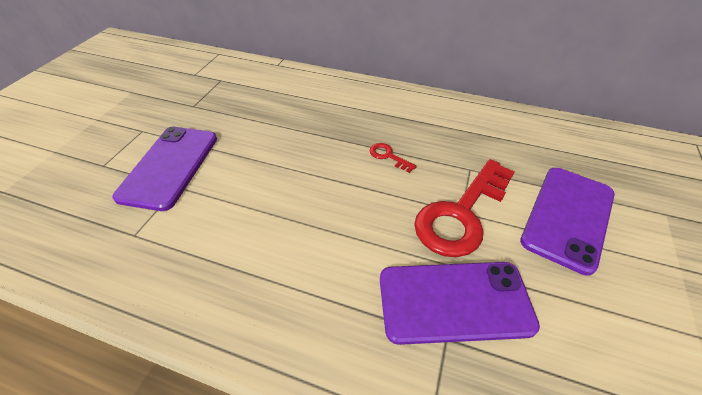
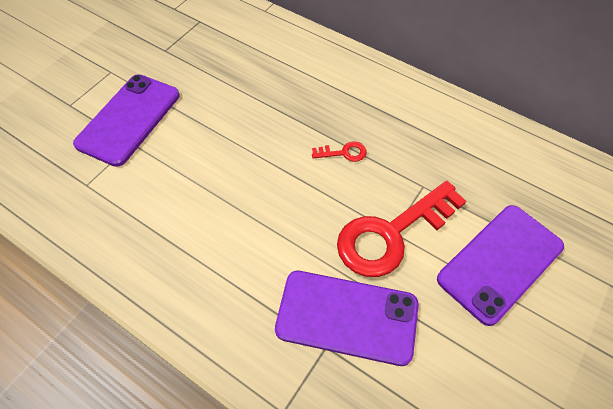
camera: 15 degrees right, 10 degrees up
(388, 156) = (343, 153): red key -> red key turned 120 degrees clockwise

